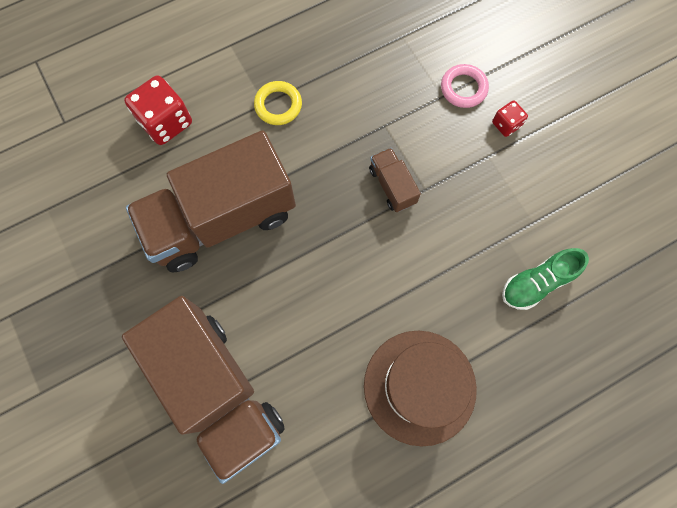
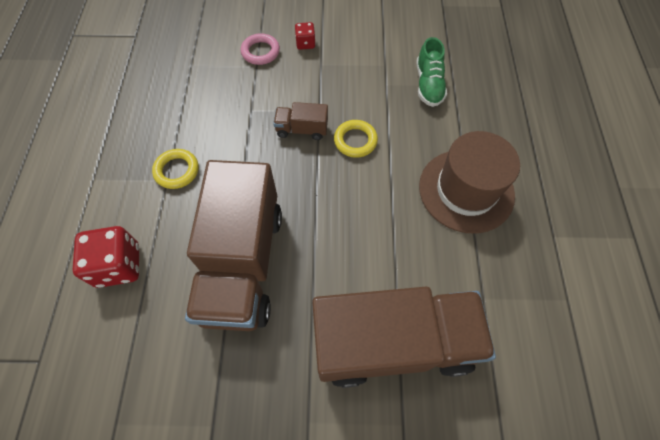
camera: 60 degrees left, 10 degrees down
(411, 244) = (355, 141): none -> yellow ring

